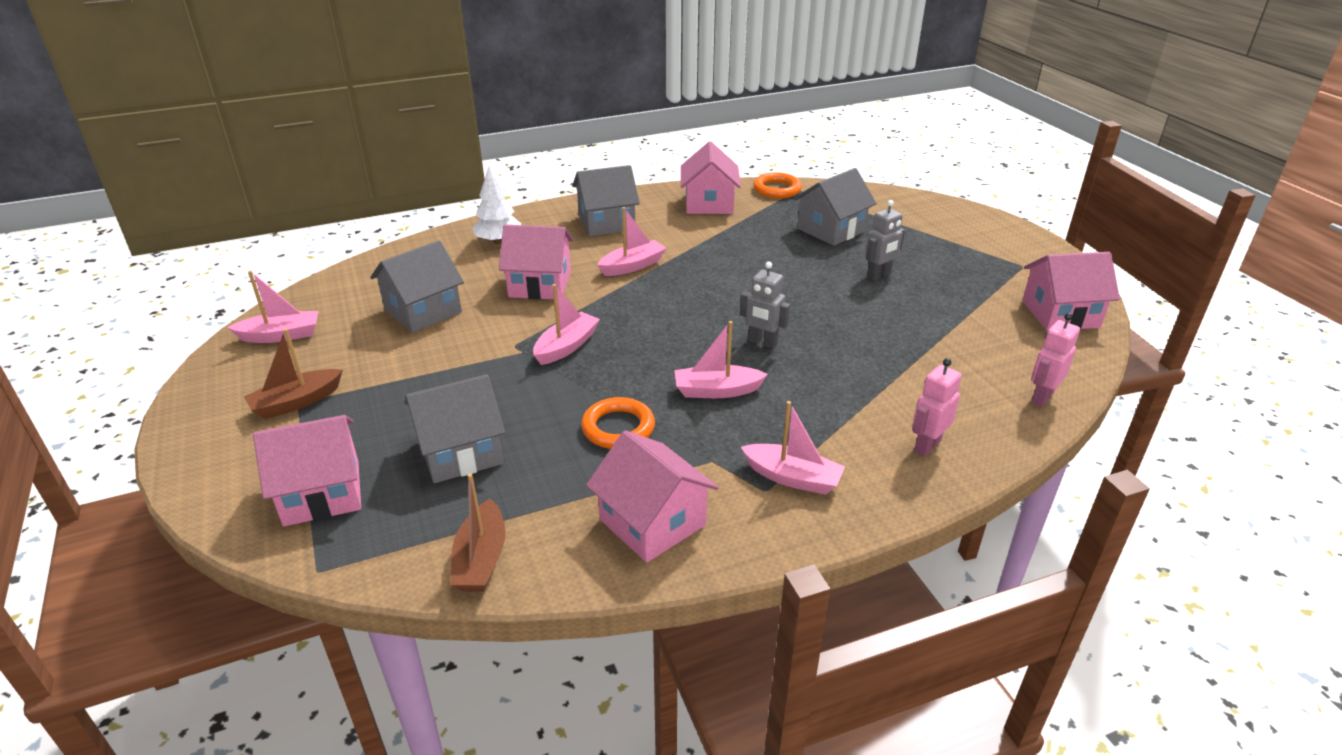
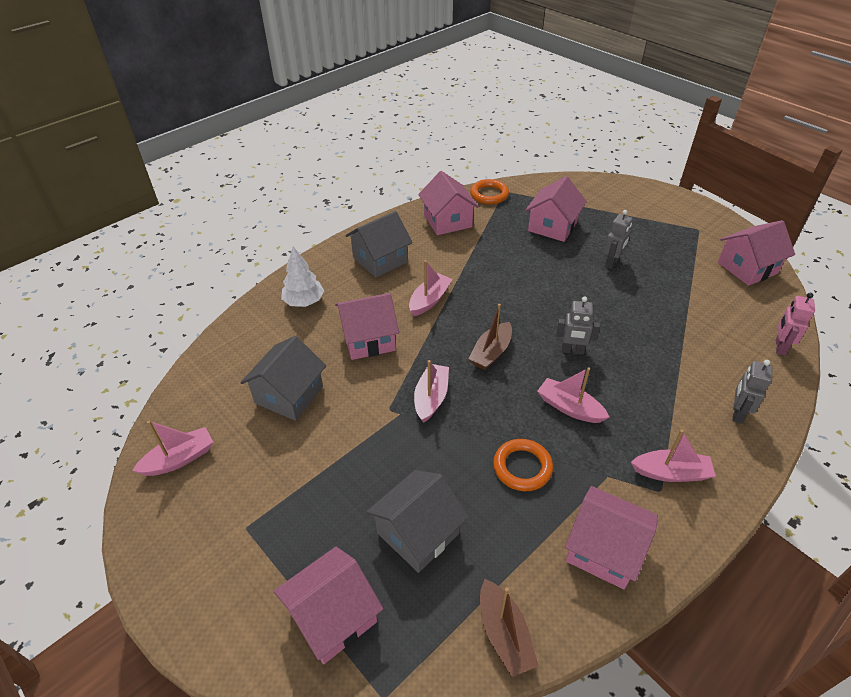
camera: 20 degrees left, 10 degrees up
(296, 402) = (244, 528): brown boat -> brown boat (491, 352)
(716, 391) = (569, 407): pink boat -> pink boat turned 60 degrees clockwise
(831, 230) = (552, 226): grey house -> pink house
(927, 446) = (737, 413): pink robot -> grey robot

